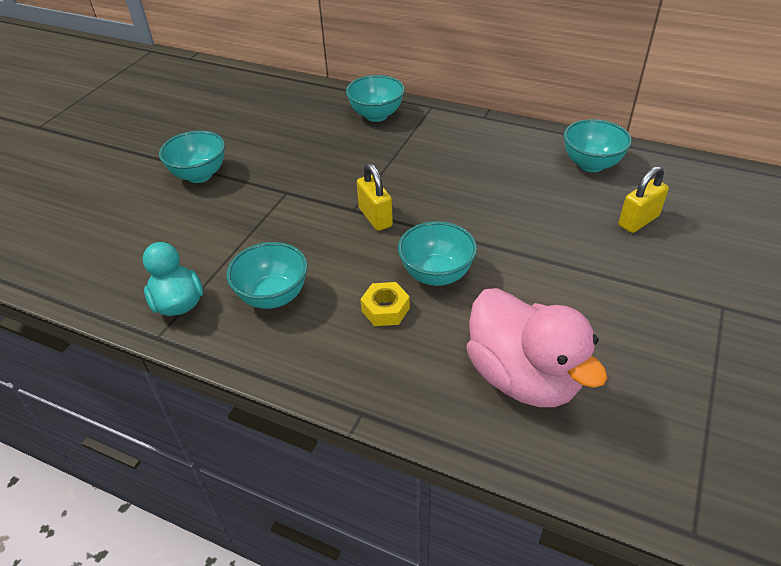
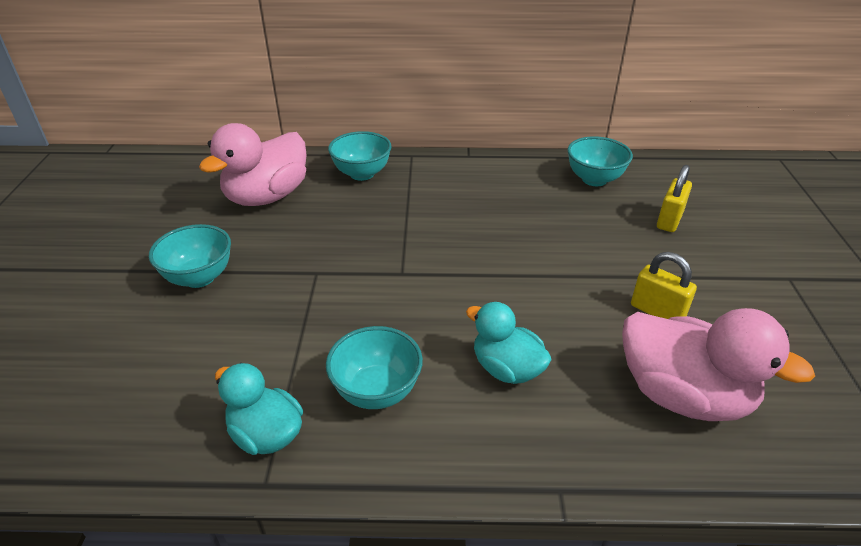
camera: 25 degrees left, 5 degrees down
(287, 120) = (267, 197): none -> pink duck
(375, 217) = (430, 276): yellow padlock -> yellow padlock (657, 311)
(385, 309) = (506, 368): yellow nut -> turquoise duck
(436, 275) = (531, 318): turquoise bowl -> none

